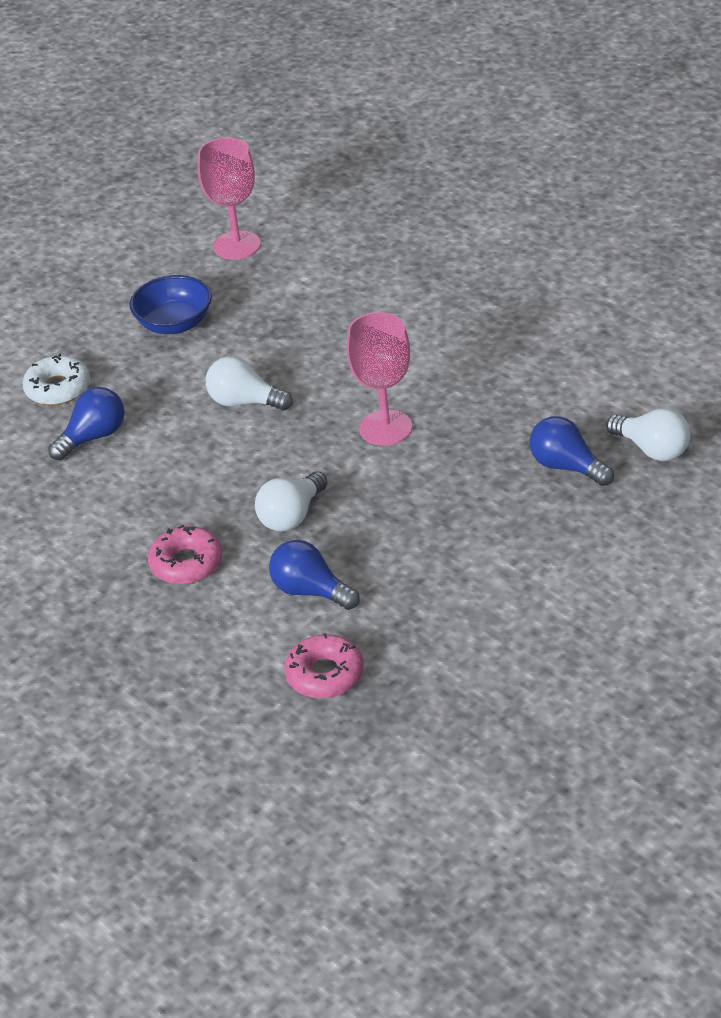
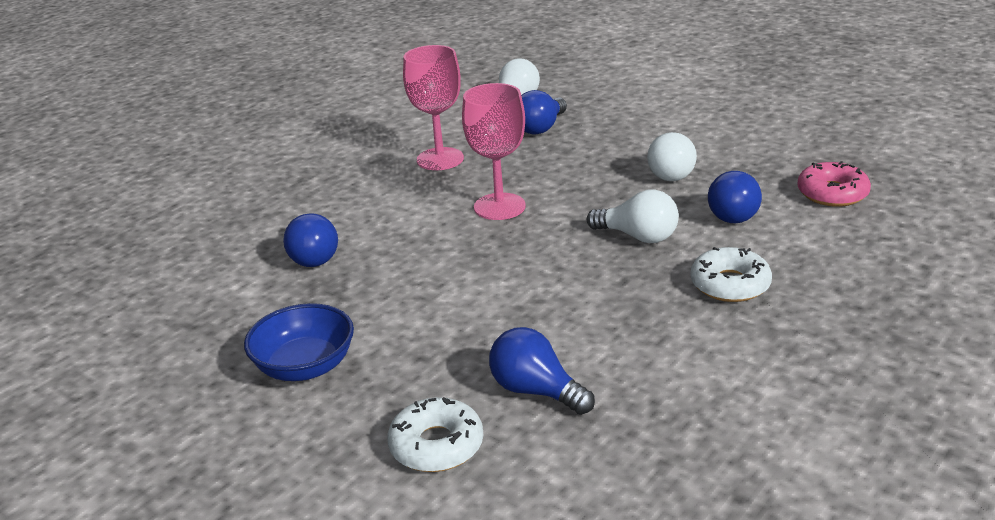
camera: 100 degrees left, 10 degrees down
(186, 563) = (730, 284): pink donut -> white donut
(237, 245) = (146, 345): pink goblet -> pink goblet (440, 159)
(244, 402) = (462, 290): white light bulb -> white light bulb (671, 172)
(335, 315) = (311, 256): none -> blue light bulb

